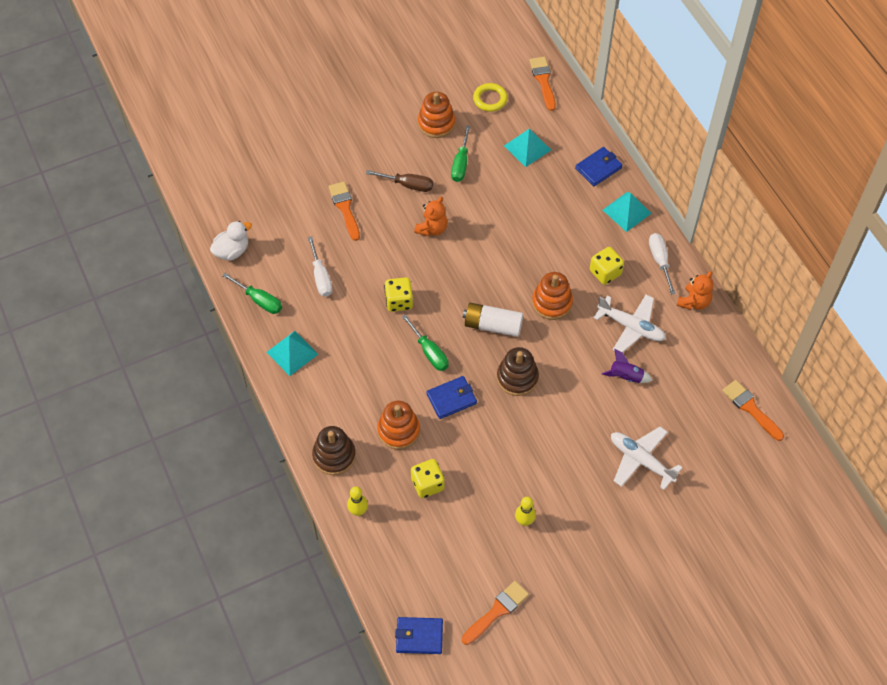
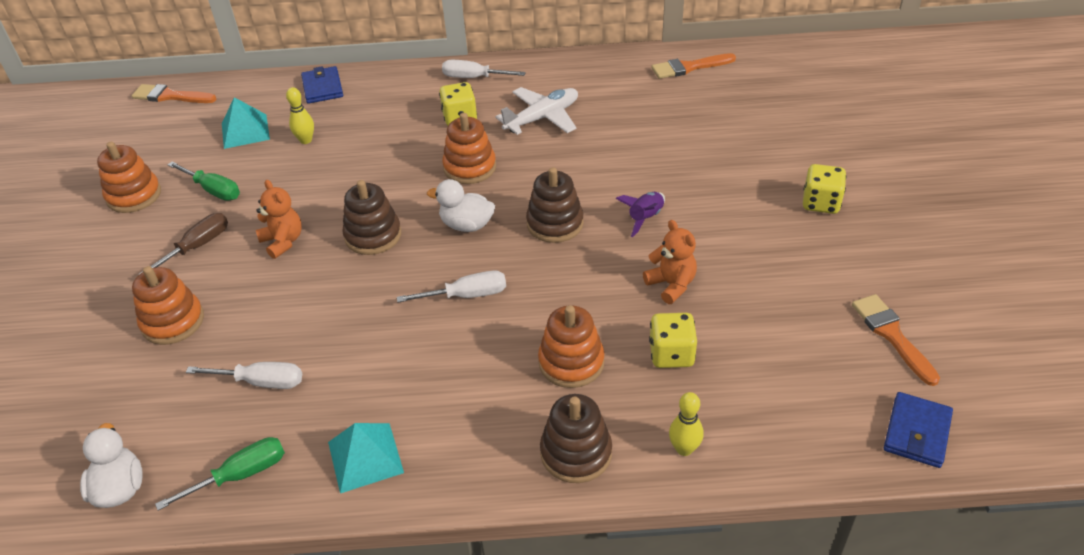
camera: 65 degrees left, 15 degrees down
(345, 208) = (173, 322): orange brush -> orange stacking toy
(399, 301) = (367, 305): yellow dice -> yellow dice (820, 203)
(429, 352) = (467, 295): green screwdriver -> white screwdriver
(451, 399) = (551, 293): blue wallet -> none
(459, 276) = (373, 235): none -> brown stacking toy
(490, 99) = (149, 142): yellow ring -> none
(492, 325) = (466, 225): white battery -> white duck
(524, 521) = (764, 272): yellow bowling pin -> yellow bowling pin (306, 140)
(626, 211) = (394, 83): turquoise pyramid -> none
(626, 376) = (603, 138): purple rocket -> purple rocket (645, 218)
(641, 460) = (718, 155): white plane -> none
(694, 302) = (540, 69): orange teddy bear -> orange teddy bear (671, 285)

